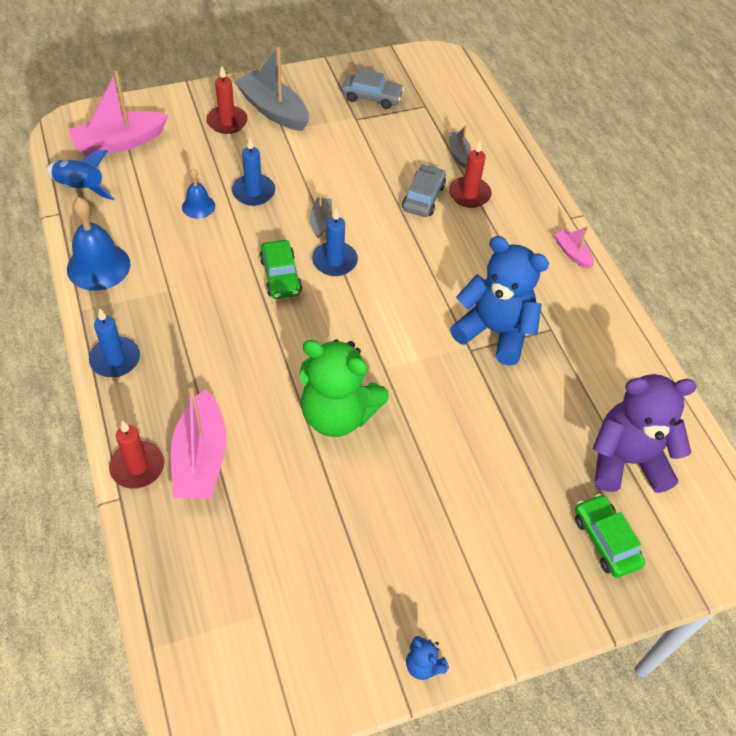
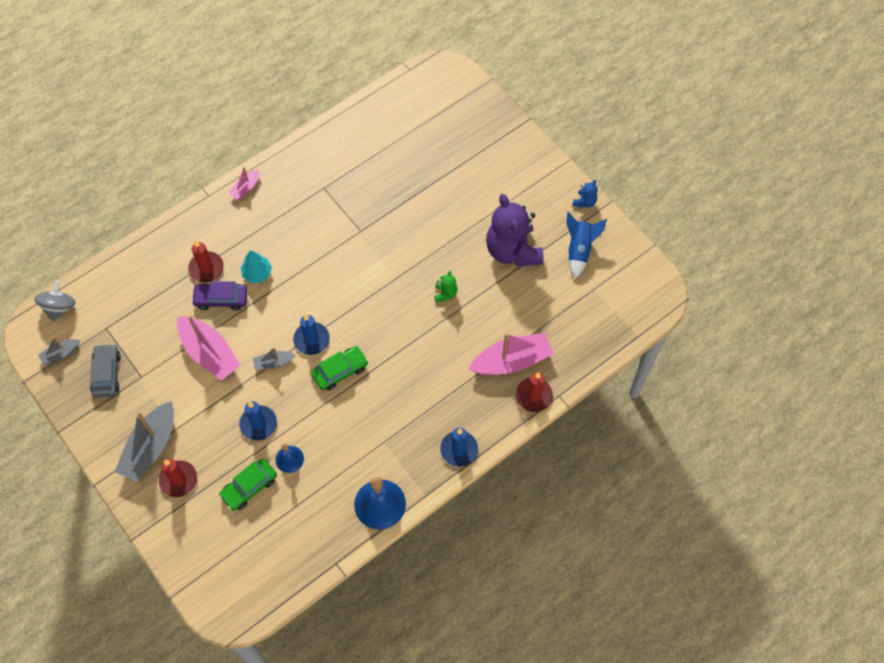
camera: 105 degrees left, 10 degrees up
(81, 188) = (302, 561): blue rocket -> blue rocket (579, 250)
(119, 142) = (235, 557): pink boat -> pink boat (209, 353)
(338, 414) = (445, 293): green teddy bear -> green teddy bear, size x0.42
(423, 197) = (221, 299): grey car -> purple car
(445, 235) = (257, 273): none -> turquoise tree
(458, 153) = (160, 287): grey boat -> grey boat (60, 354)
(464, 80) = (59, 307): none -> grey spinning top
(494, 332) = (339, 220): blue teddy bear -> none
(606, 540) = (471, 131): green car -> green car (249, 487)
(627, 460) = (412, 129): purple teddy bear -> purple teddy bear (512, 251)

